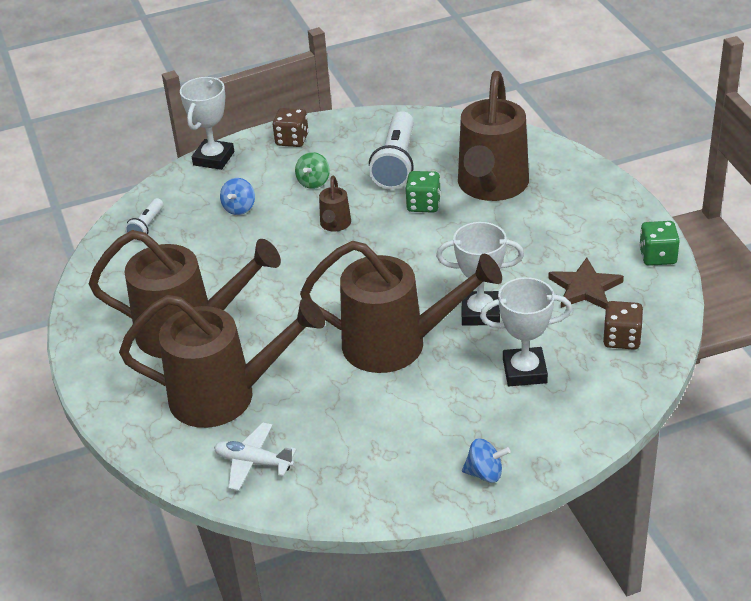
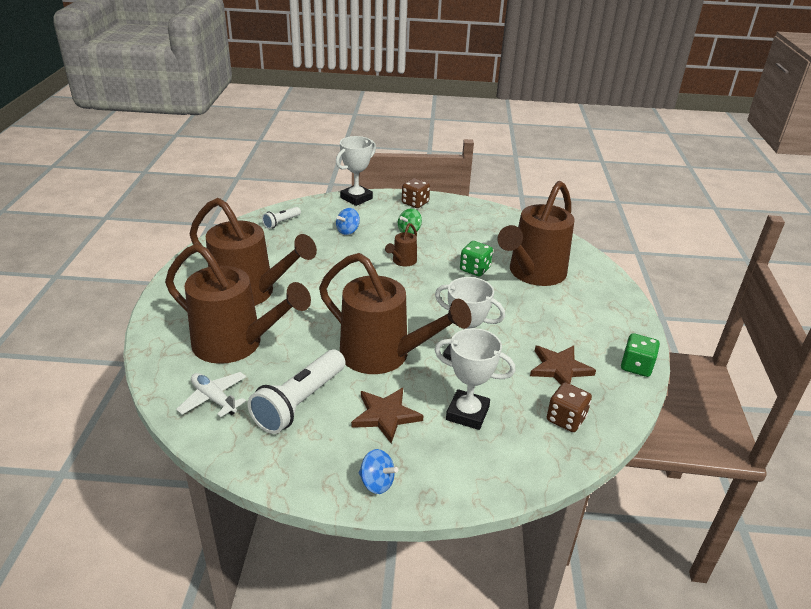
camera: 20 degrees right, 5 degrees down
(396, 163) = (475, 238): white flashlight -> white flashlight (299, 402)
(445, 406) = (385, 415): none -> brown star

